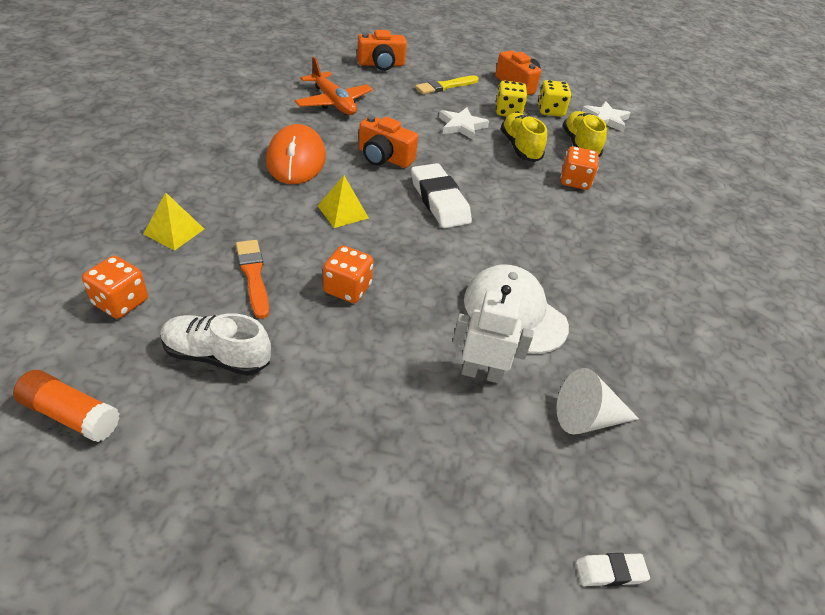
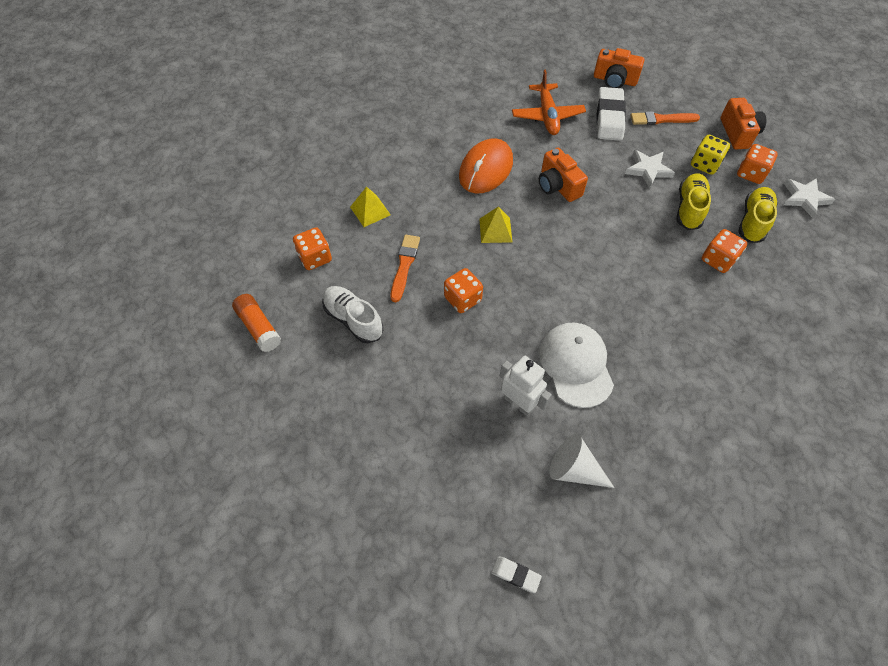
camera: 35 degrees right, 15 degrees up
(439, 201) = (579, 243): white eraser -> white eraser (609, 118)
(445, 86) = (661, 119): yellow brush -> orange brush
(550, 111) = (750, 174): yellow dice -> orange dice

